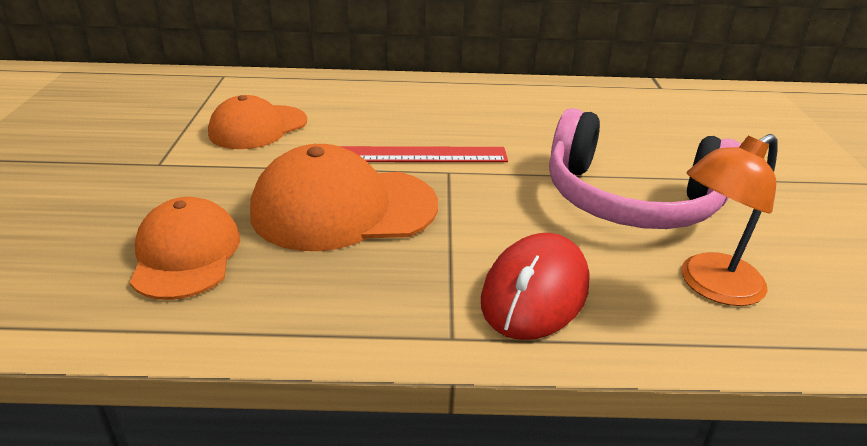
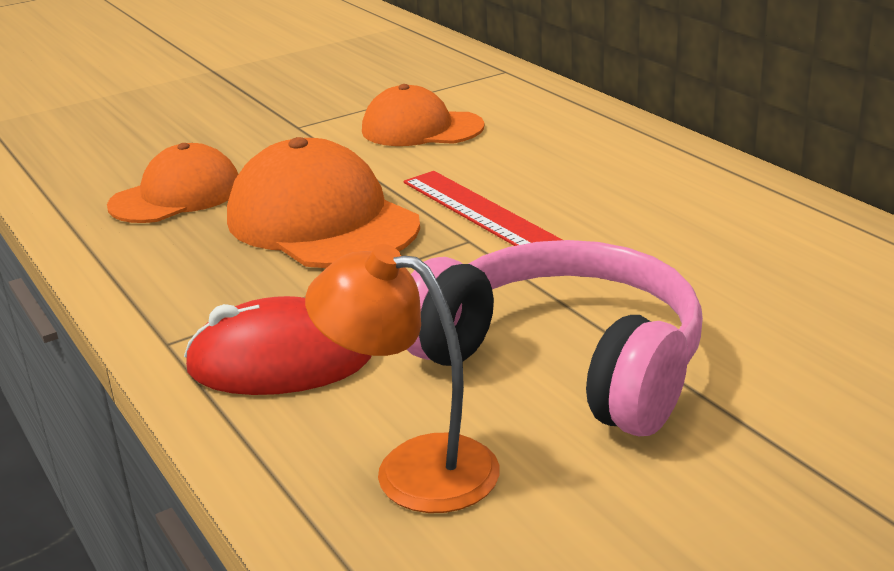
camera: 60 degrees right, 5 degrees down
(630, 199) = (564, 362): pink headphones -> pink headphones turned 135 degrees clockwise

